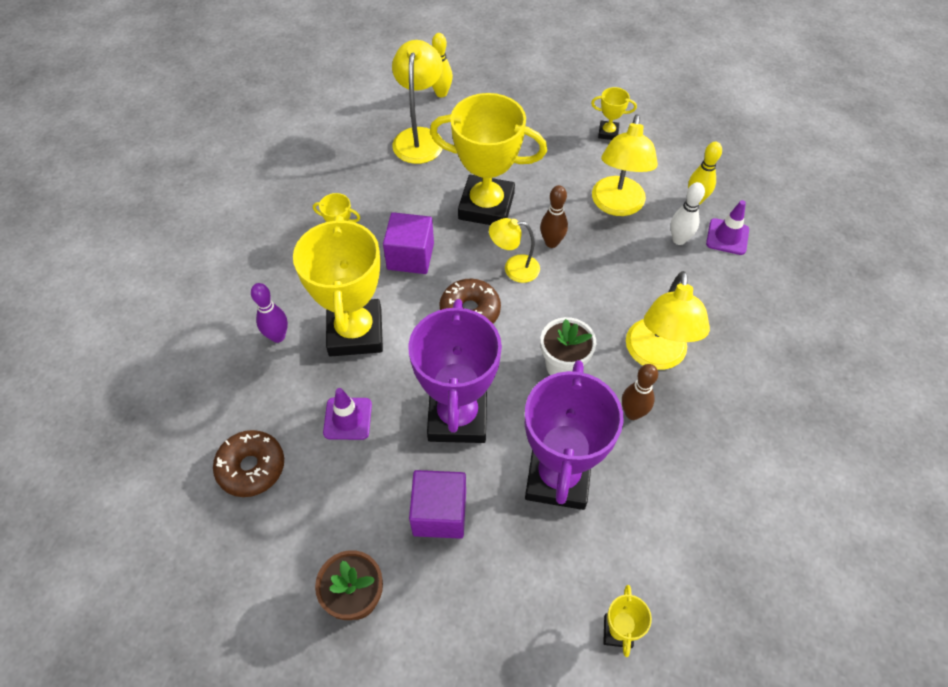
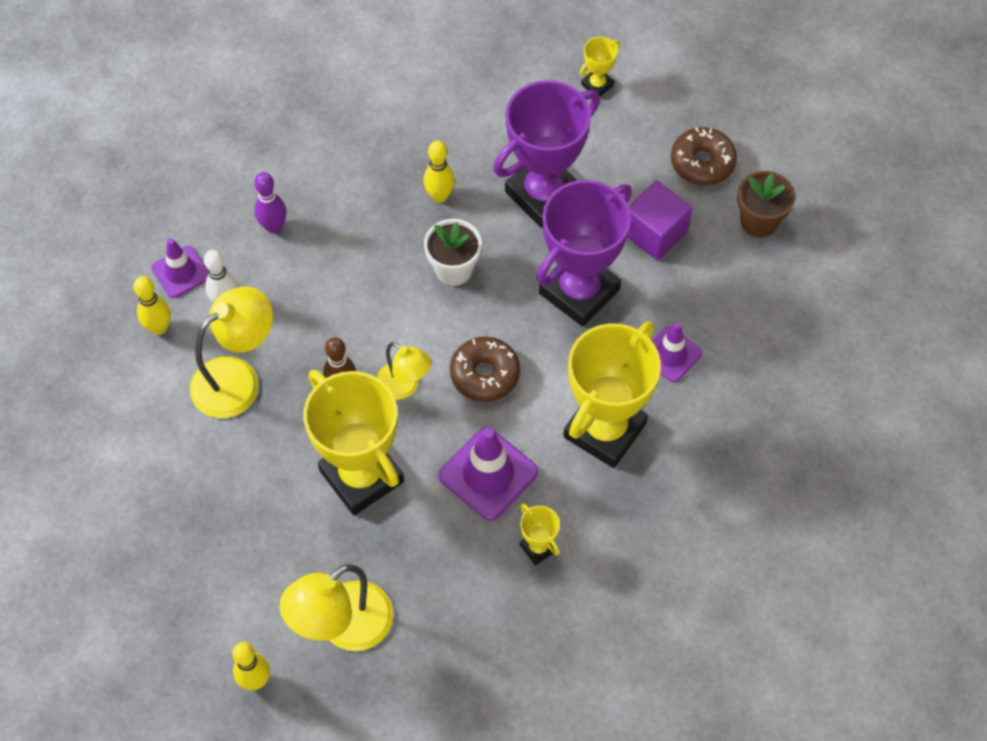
camera: 140 degrees left, 5 degrees up
(251, 467) = (778, 370): brown donut -> brown donut (702, 163)
(278, 336) = (679, 479): purple bowling pin -> purple bowling pin (274, 227)
(410, 256) = (488, 474): purple cube -> purple traffic cone
(608, 133) = (142, 471): yellow trophy -> none
(632, 413) = (439, 196): brown bowling pin -> yellow bowling pin
(655, 356) = (371, 222): yellow lamp -> none

